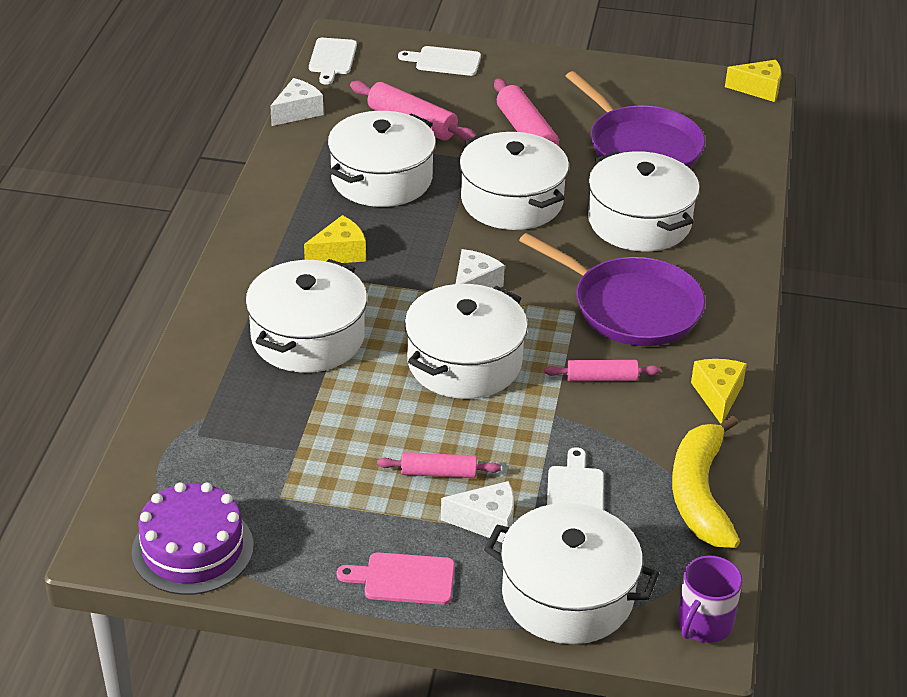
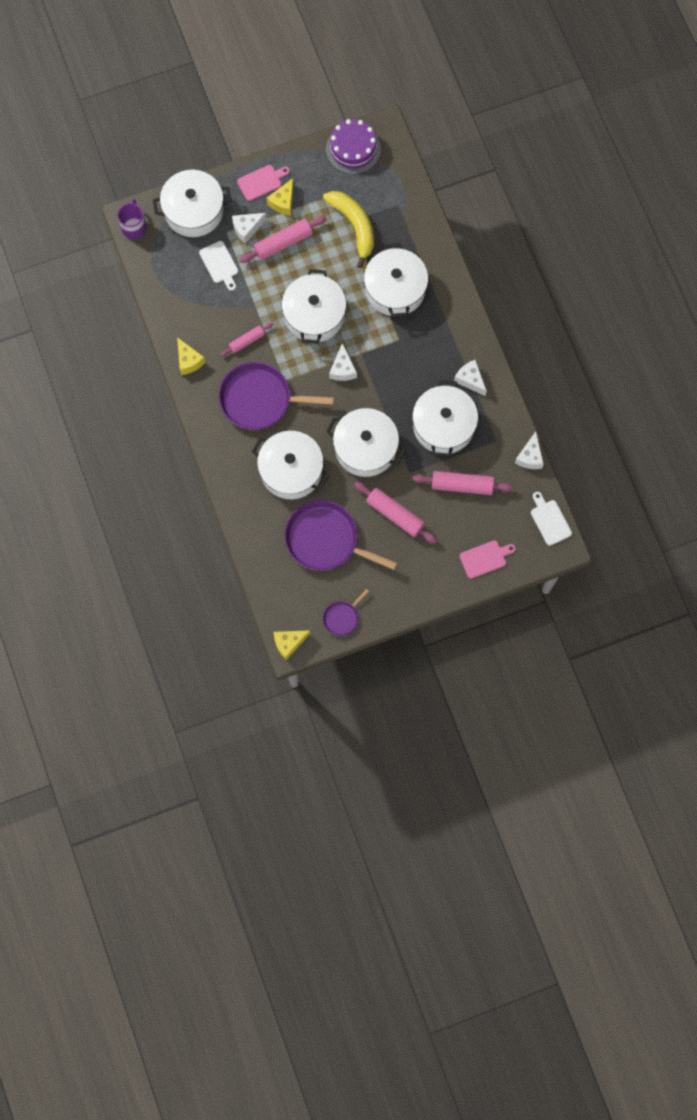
camera: 150 degrees right, 35 degrees up
(299, 203) = (470, 380): none -> white cheese
(339, 253) = (422, 354): yellow cheese -> yellow cheese (283, 202)
(438, 473) = (283, 243): pink rolling pin -> pink rolling pin, size x1.61
(444, 61) = (485, 558): white cutting board -> pink cutting board
(671, 83) = (342, 617): none -> purple pan
(700, 494) = (168, 295): yellow banana -> yellow banana (354, 226)

